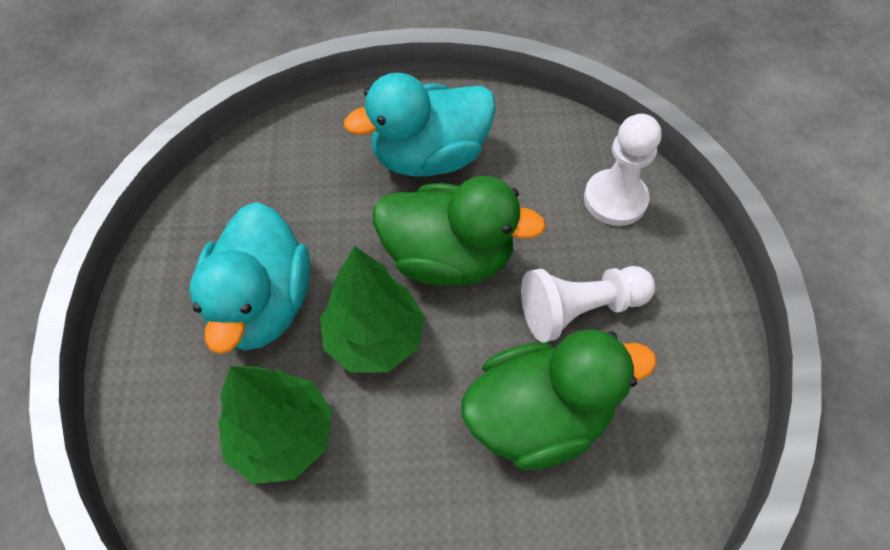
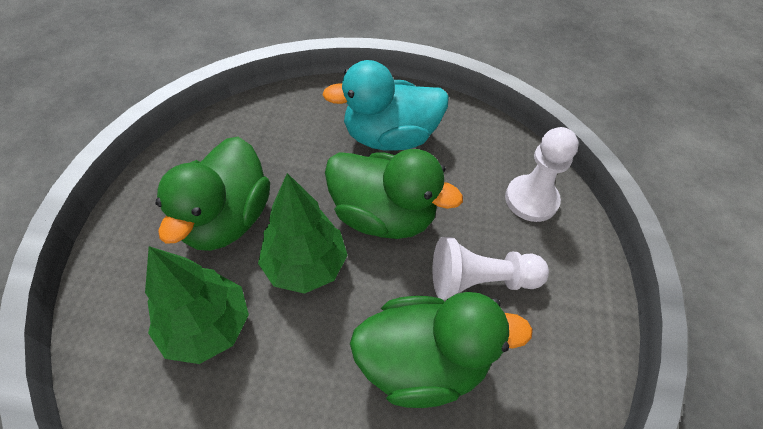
camera: 10 degrees right, 5 degrees down
(263, 304) = (227, 219): turquoise duck -> green duck

